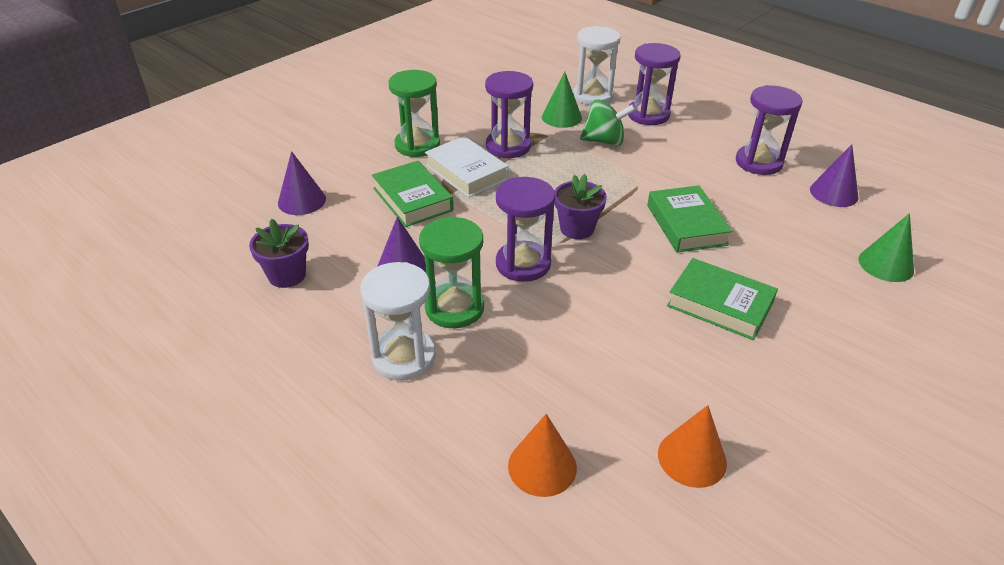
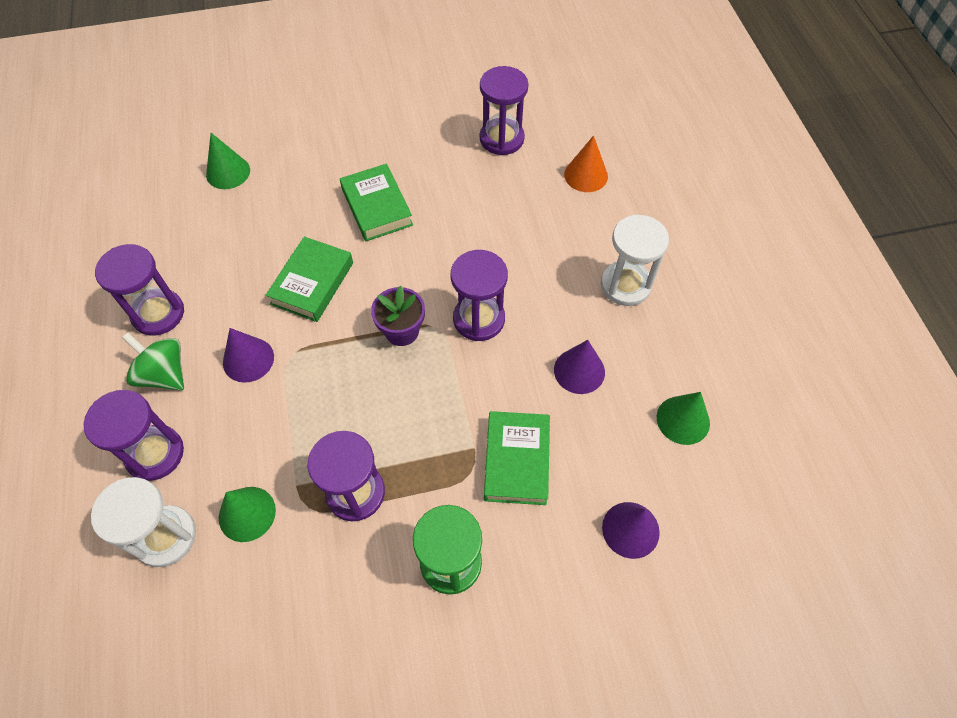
camera: 145 degrees left, 20 degrees up
(287, 275) = (683, 420): purple flower pot -> green cone
(454, 308) = (563, 306): green hourglass -> none
(466, 172) = (434, 473): white book -> none
(604, 141) = (252, 436): green spinning top -> green spinning top (164, 374)
(692, 458) = (501, 139): orange cone -> purple hourglass
(833, 193) = (157, 245): purple cone -> purple cone (248, 359)

